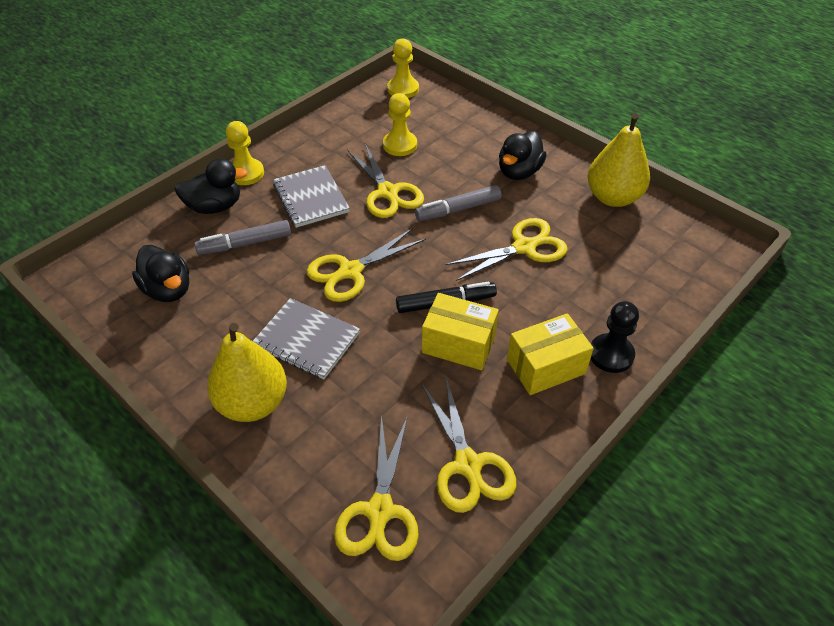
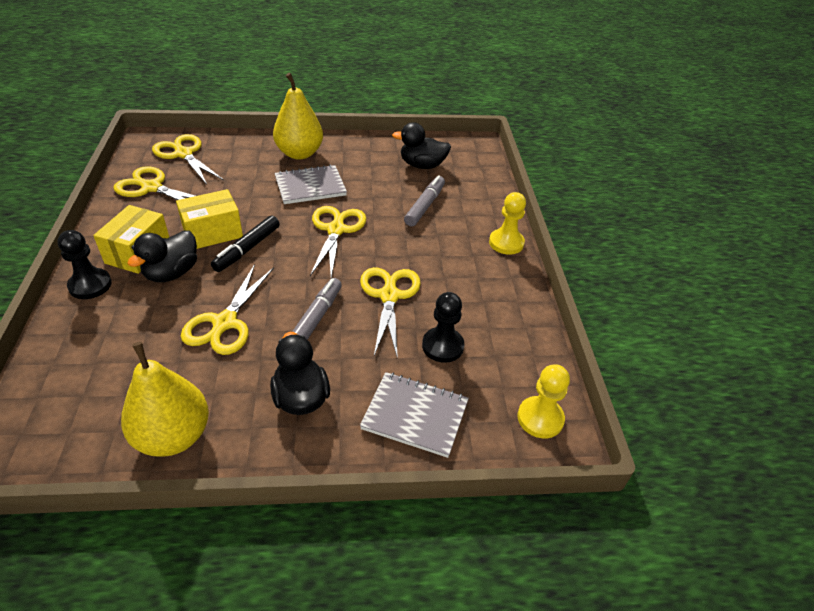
camera: 130 degrees right, 5 degrees down
(215, 207) = (481, 212): black duck -> black duck (172, 273)
(311, 198) = (435, 255): grey notebook -> grey notebook (415, 415)
(387, 192) = (389, 296): yellow scissors -> yellow scissors turned 75 degrees clockwise
(400, 145) = (442, 346): yellow pawn -> black pawn

